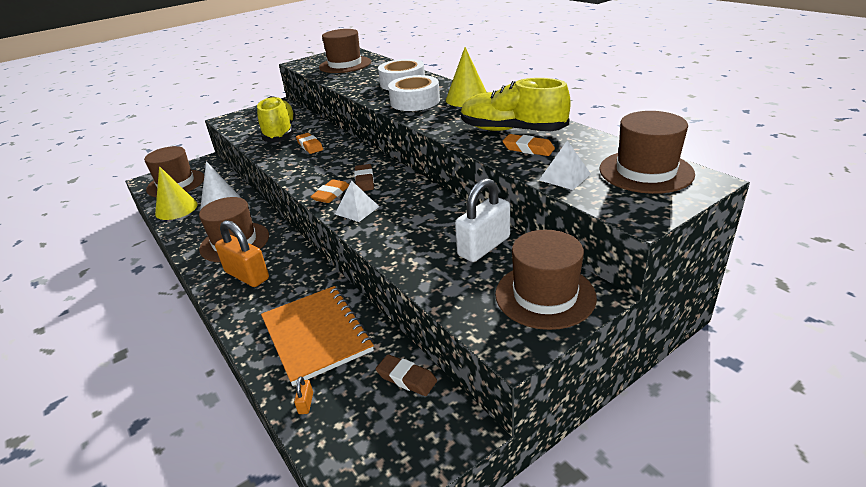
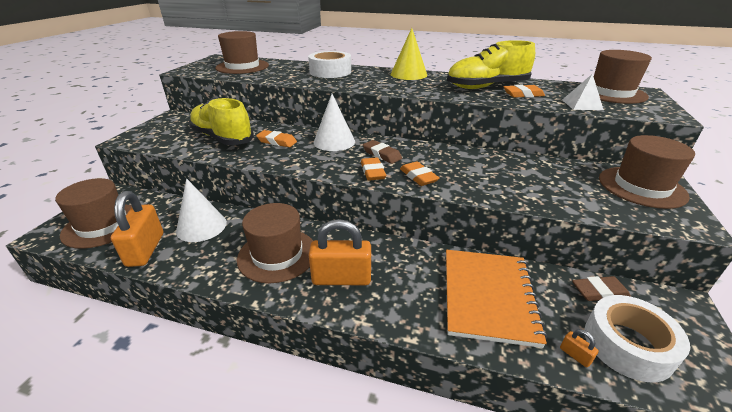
camera: 40 degrees left, 0 degrees up
(176, 209) = (145, 249): yellow cone -> orange padlock
(316, 335) = (488, 296): orange notebook -> orange notebook turned 75 degrees clockwise
(349, 157) = (334, 142): none -> white cone
(357, 210) = (418, 177): white pyramid -> orange eraser
(415, 101) = (371, 81): white tape -> white tape (627, 345)
(484, 246) = (552, 171): white padlock -> none

